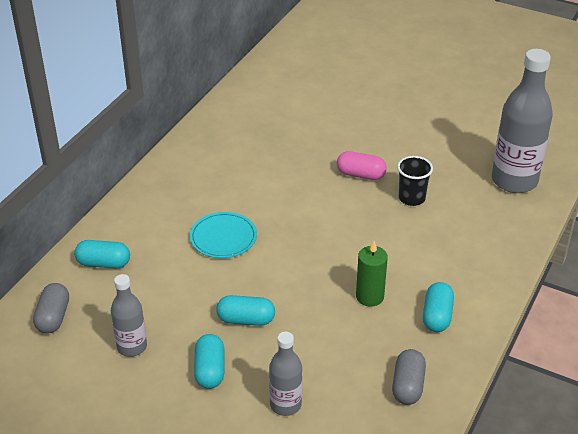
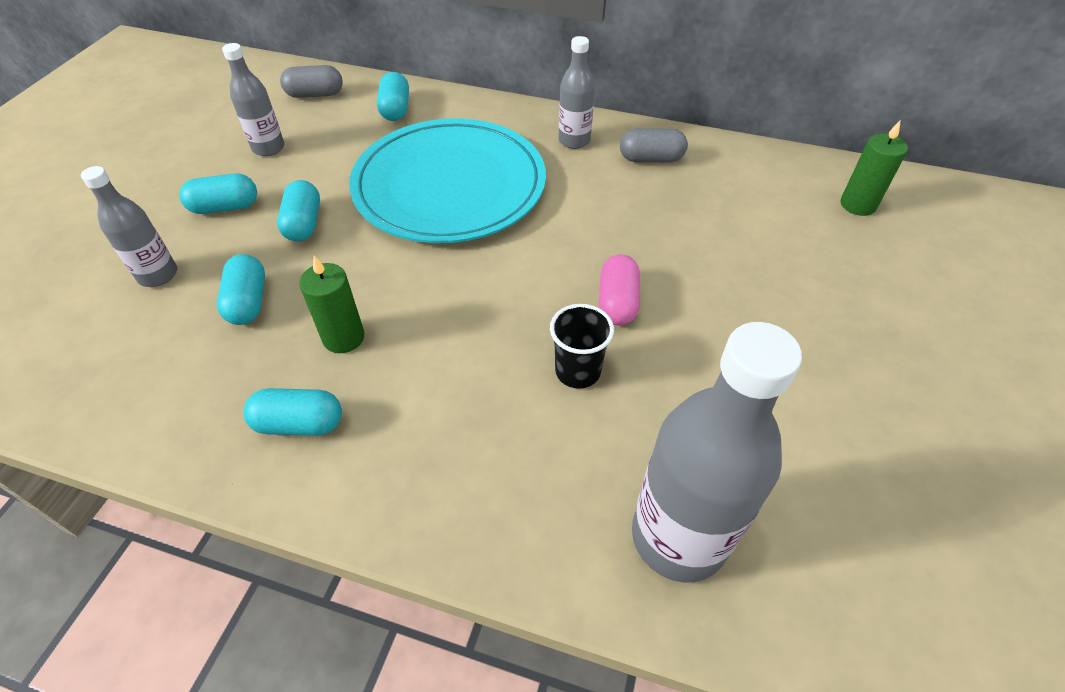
camera: 80 degrees right, 10 degrees up
(190, 168) = (574, 141): none -> grey bottle
(223, 237) = (449, 185): turquoise plate -> turquoise plate, size x2.24
(298, 67) = (857, 205): none -> green candle
(326, 347) = (248, 302): none -> turquoise capsule
(408, 386) = (162, 396): grey capsule -> grey capsule (651, 159)

